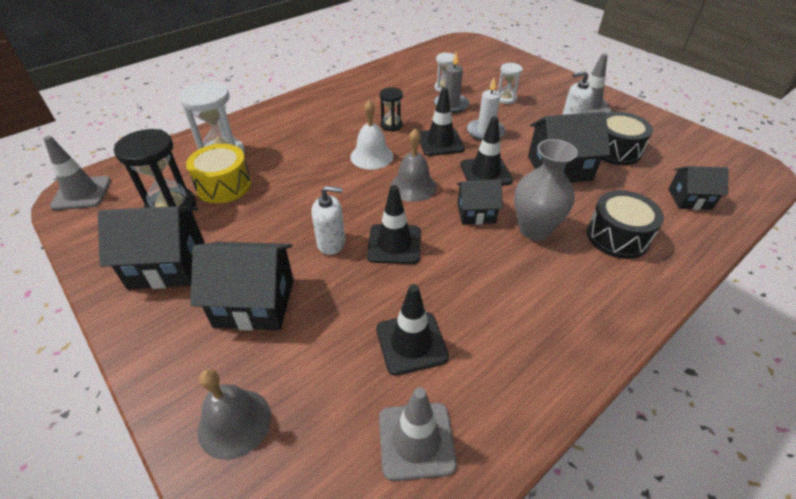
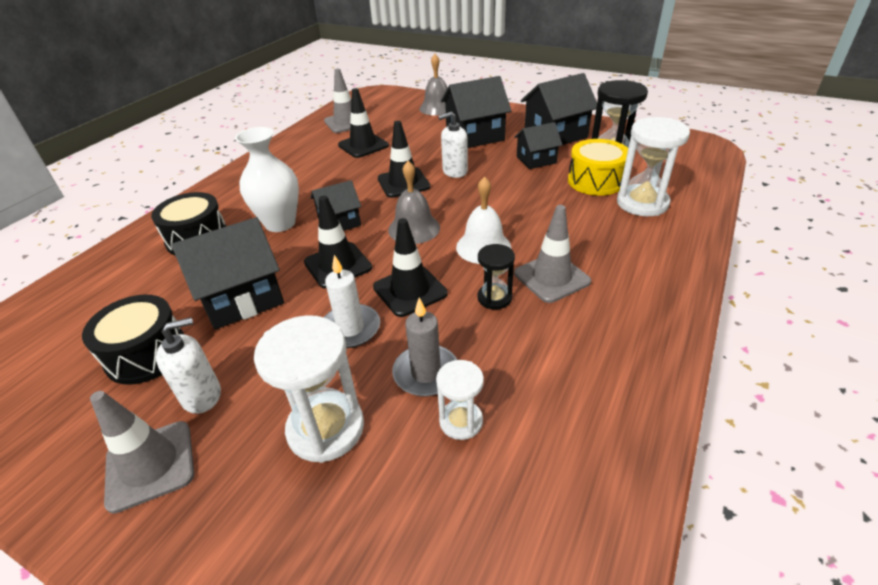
camera: 160 degrees right, 5 degrees down
(82, 193) = (697, 147): grey traffic cone -> grey traffic cone (551, 277)
(506, 99) = (326, 428): white hourglass -> white hourglass, size x1.77
(534, 229) = (280, 223): grey vase -> white vase
(689, 199) = (85, 301): black house -> black house (536, 160)

